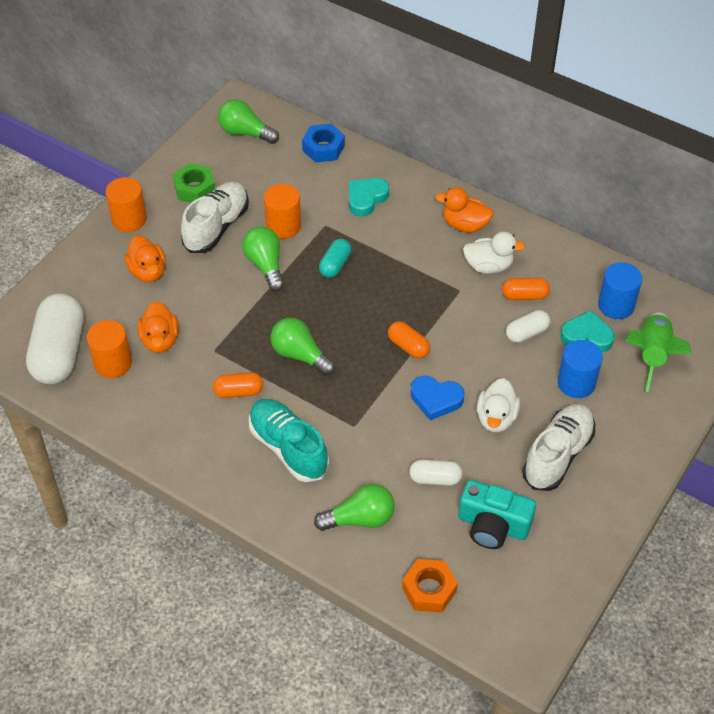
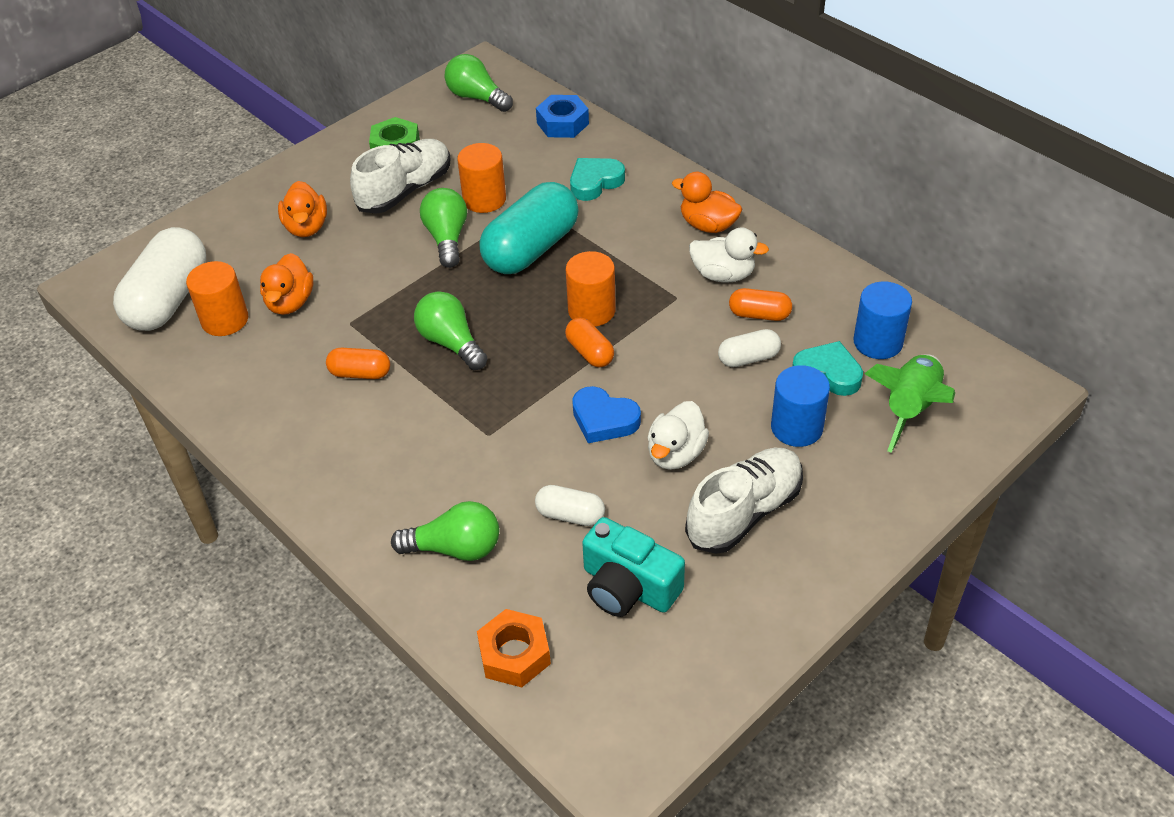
camera: 15 degrees right, 5 degrees down
(129, 219) = (308, 170): orange cylinder -> orange cylinder (591, 310)
(288, 448) = (396, 447): turquoise shoe -> none
(335, 265) = (531, 249): turquoise capsule -> turquoise capsule, size x2.05

